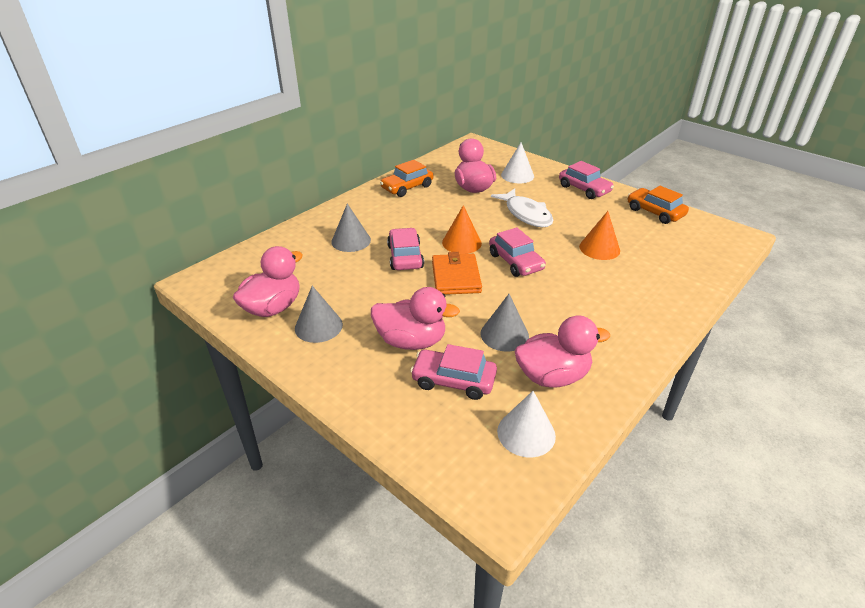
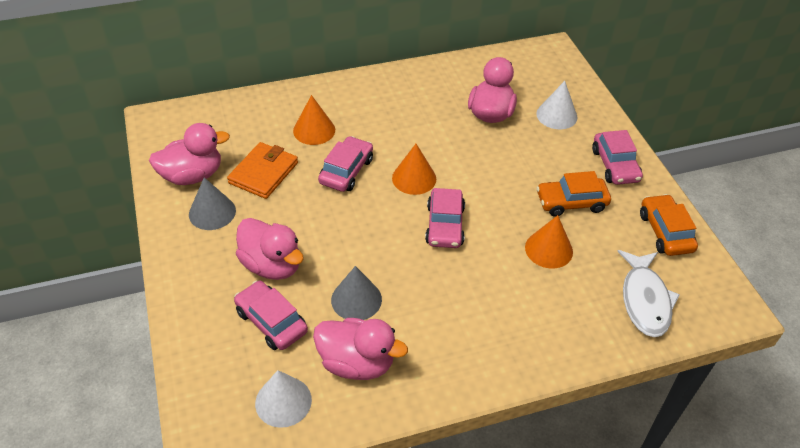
camera: 30 degrees right, 10 degrees up
(351, 241) = (314, 130): grey cone -> orange cone
(407, 187) = (423, 85): orange car -> orange car (571, 202)
(456, 277) = (371, 216): orange wallet -> orange wallet (263, 173)
(526, 214) = (514, 172): white fish -> white fish (645, 300)

